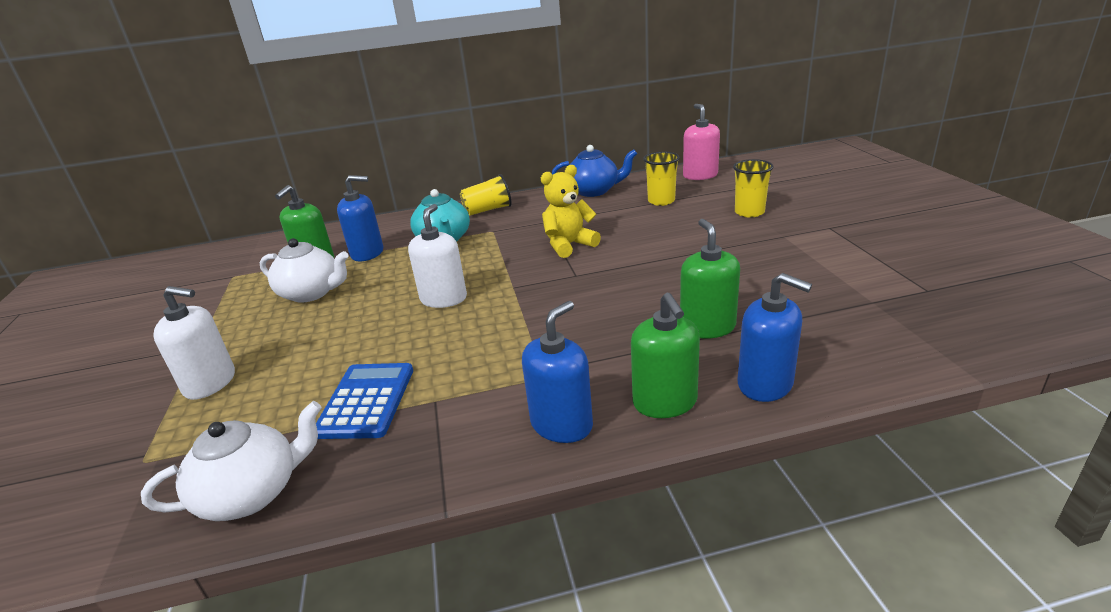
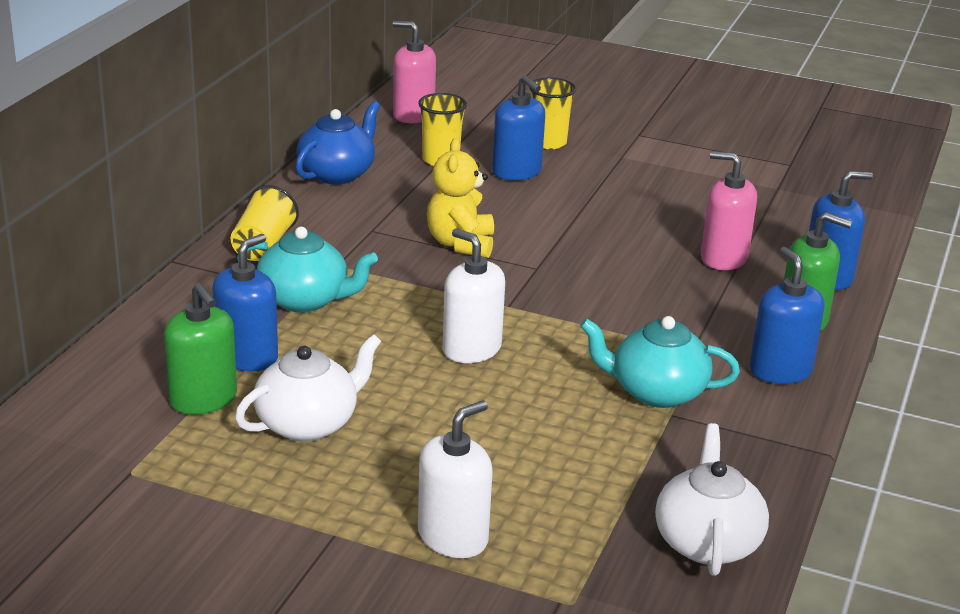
camera: 60 degrees left, 0 degrees up
(366, 401) = (625, 449): blue calculator -> none
(461, 381) = (656, 392): none -> turquoise teapot
(690, 221) = (517, 172): none -> blue soap dispenser
(707, 327) = (723, 258): green soap dispenser -> pink soap dispenser

